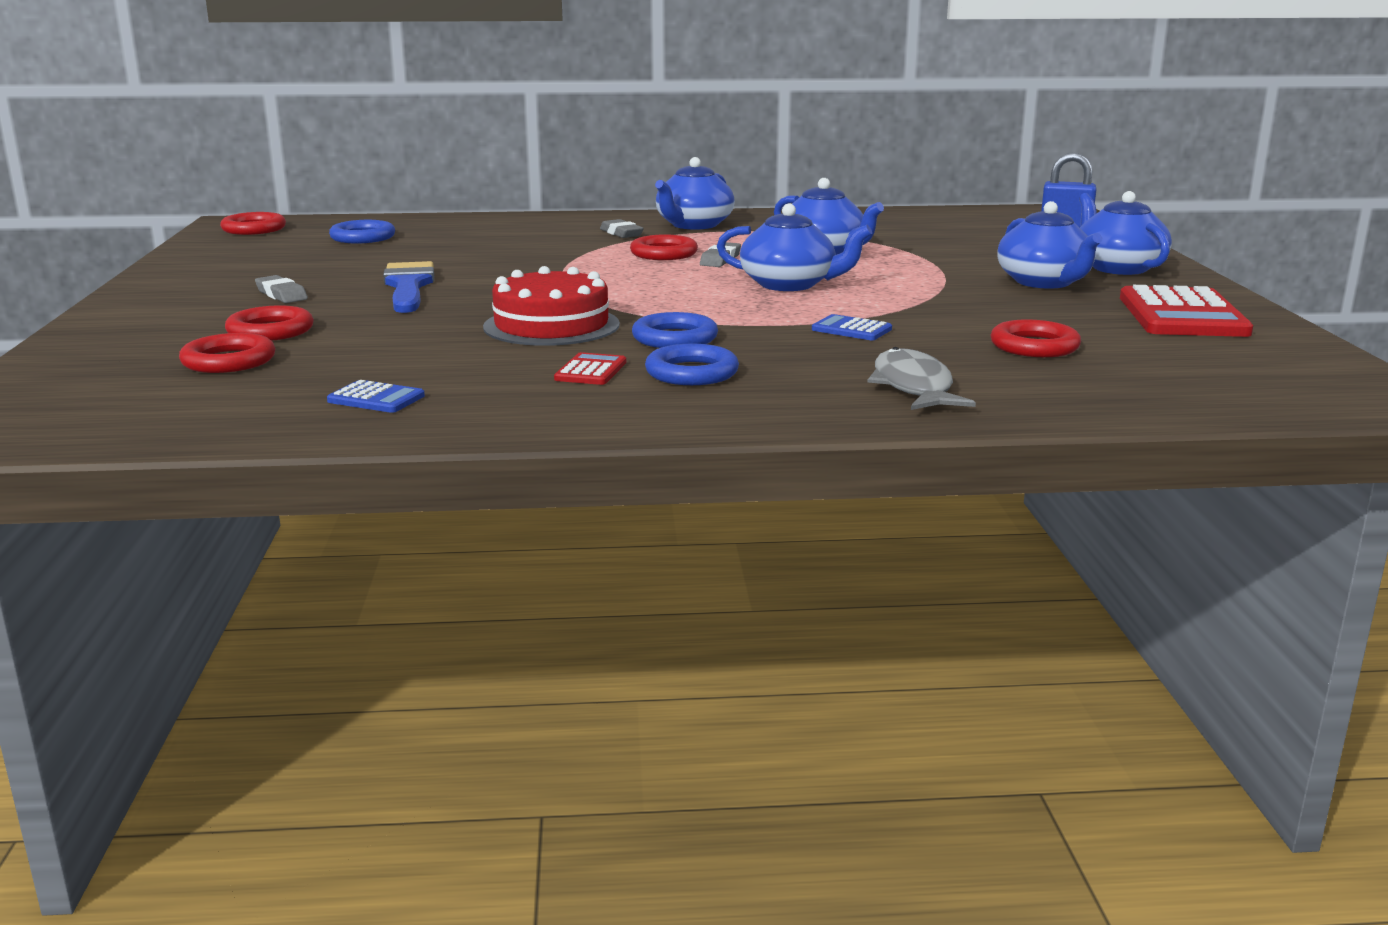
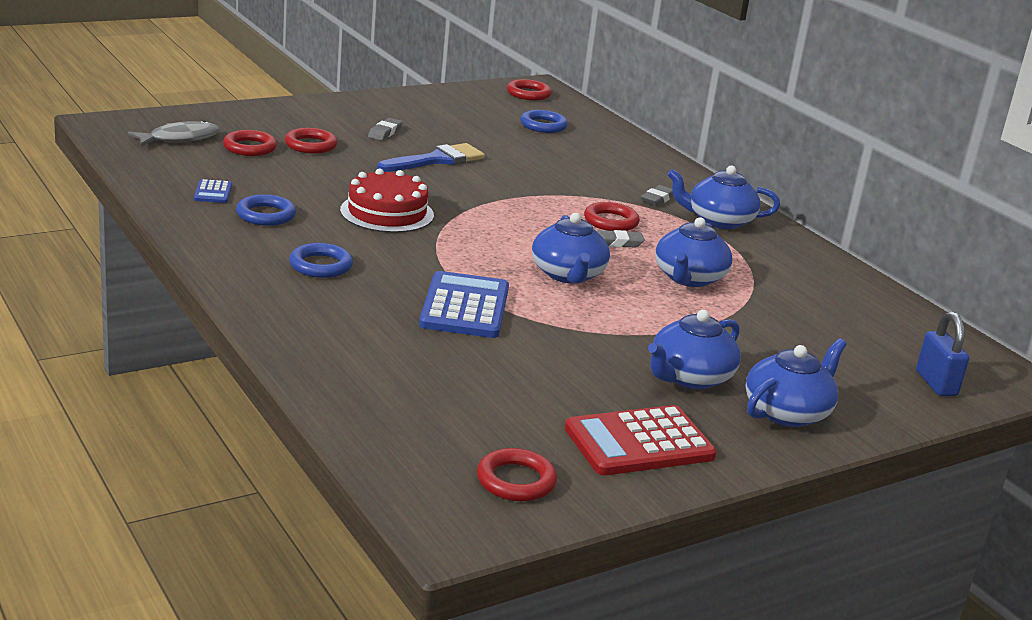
camera: 60 degrees right, 5 degrees up
(591, 371) = (302, 237): red calculator -> none
(675, 338) = (391, 252): blue ring -> blue ring (266, 215)
(851, 329) = (465, 307): blue calculator -> blue calculator, size x2.11
(913, 387) = (343, 337): grey fish -> grey fish (179, 138)
(1034, 346) = (480, 377): red ring -> red ring (516, 481)

